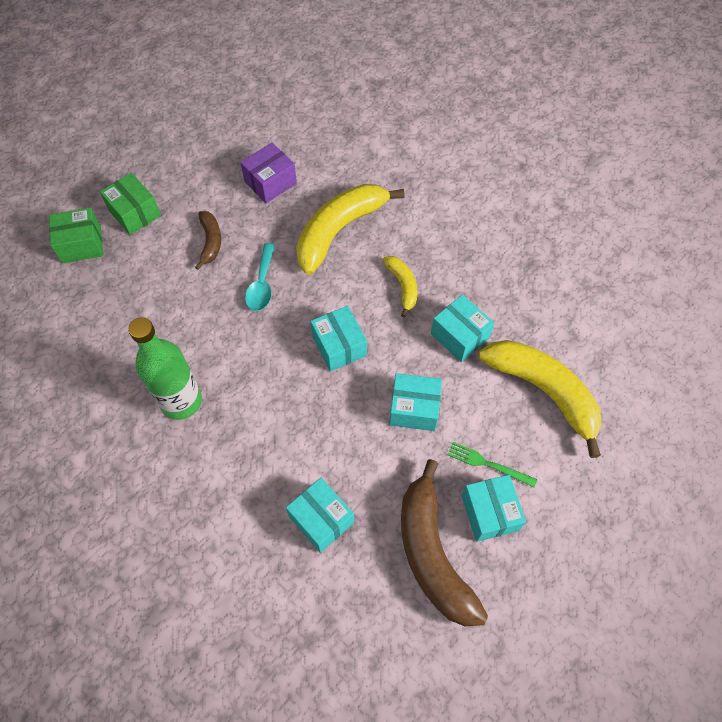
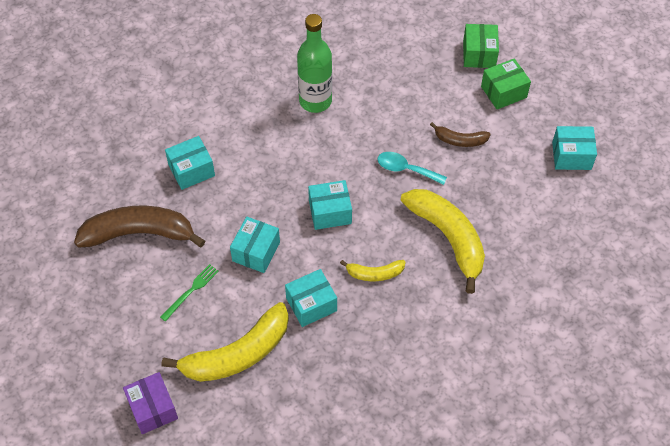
camera: 105 degrees right, 5 degrees down
(270, 182) = (516, 195): purple box -> purple box (152, 409)
(489, 513) = (153, 280): turquoise box -> turquoise box (571, 156)

